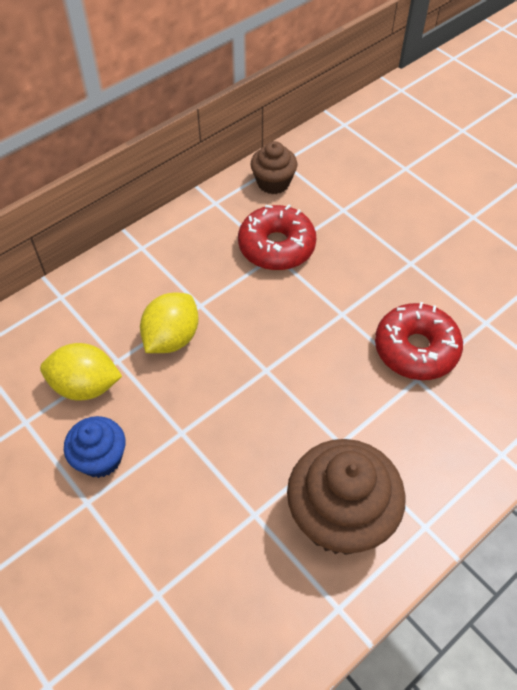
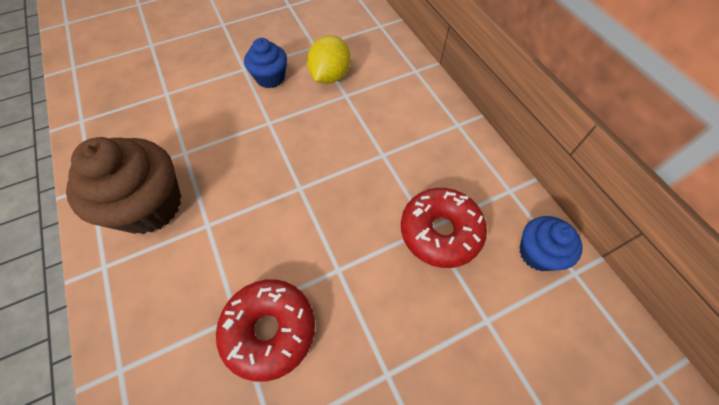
camera: 105 degrees right, 5 degrees up
(171, 338) = (354, 130): yellow lemon -> none
(273, 182) = (538, 253): brown cupcake -> blue cupcake

